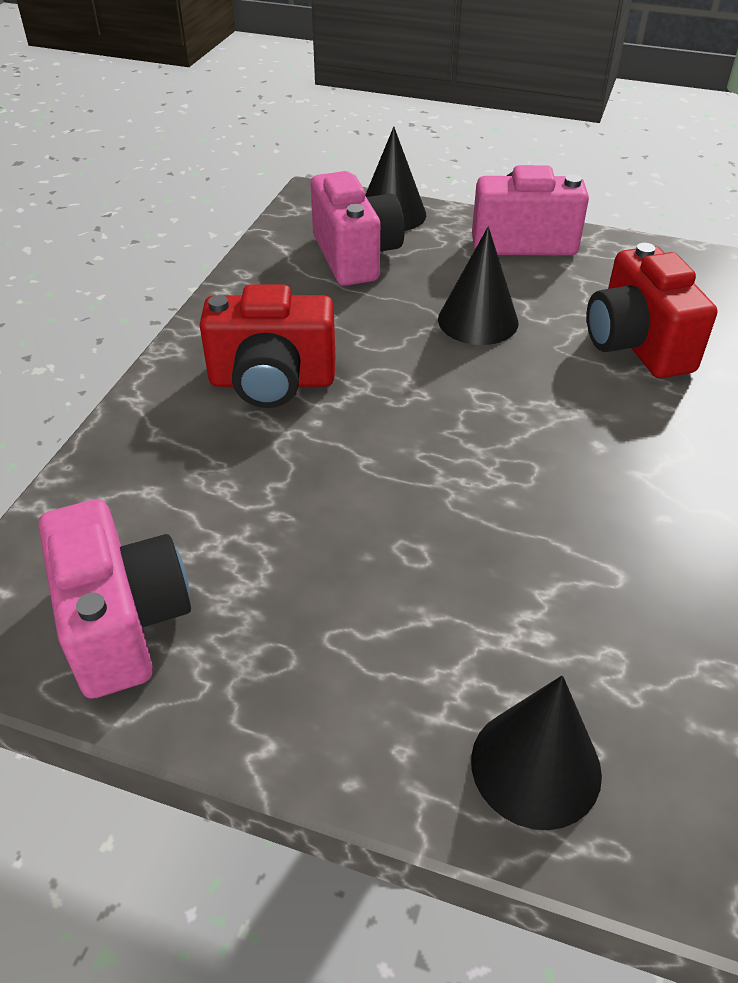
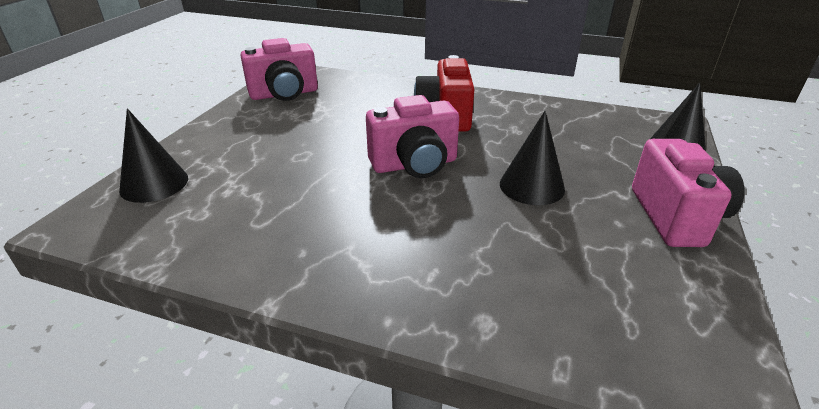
camera: 90 degrees right, 10 degrees down
(355, 256) = (597, 139): pink camera -> pink camera (414, 165)
(636, 345) = (521, 269): red camera -> none

